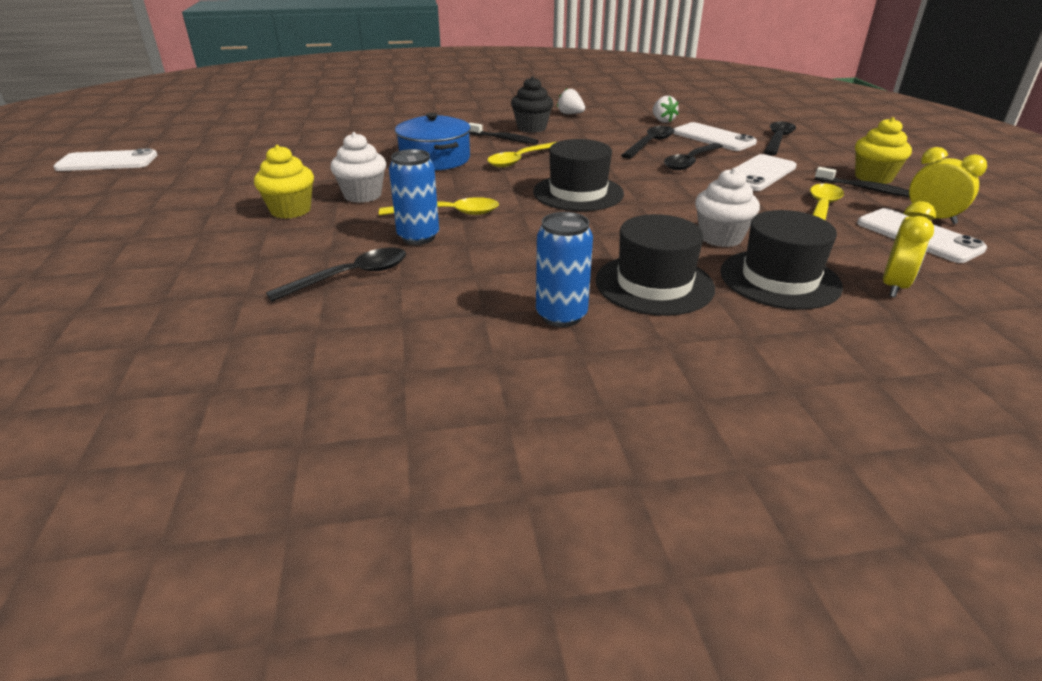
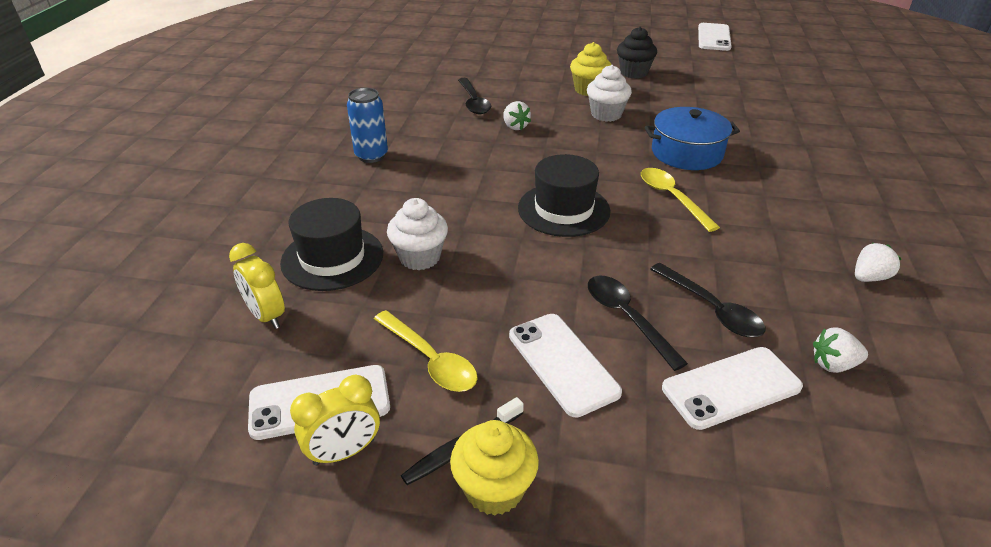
camera: 110 degrees right, 5 degrees up
(418, 237) = (515, 126): blue can -> white strawberry
(448, 213) = (551, 142): yellow spoon -> none
(504, 139) = (748, 201): black toothbrush -> none
(531, 128) = (794, 229): black cupcake -> black cupcake (633, 73)
(654, 284) = (376, 198): black hat -> none
(777, 140) = (709, 470): black spoon -> none

